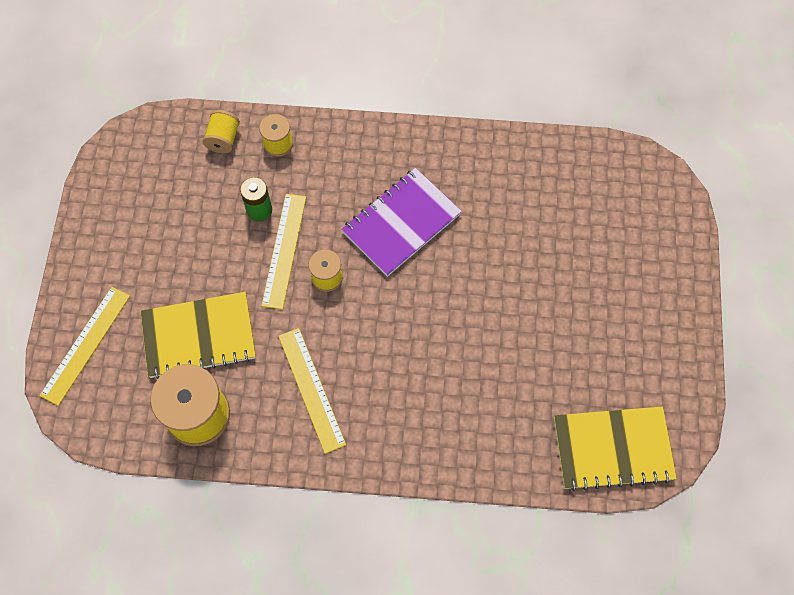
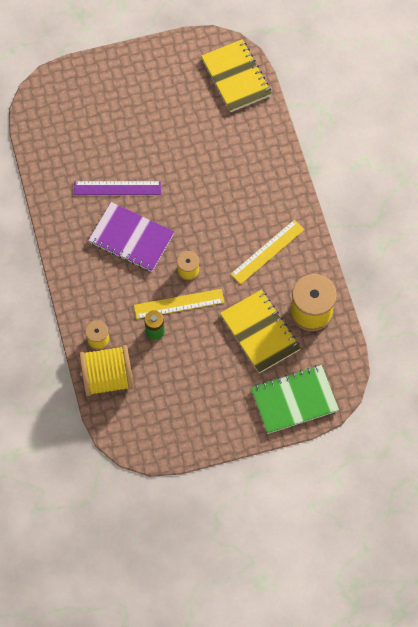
camera: 110 degrees left, 0 degrees up
(86, 345) = (294, 400): yellow ruler -> green notebook
(223, 139) = (108, 377): yellow spool -> yellow spool, size x1.93
(482, 229) = (117, 188): none -> purple ruler

